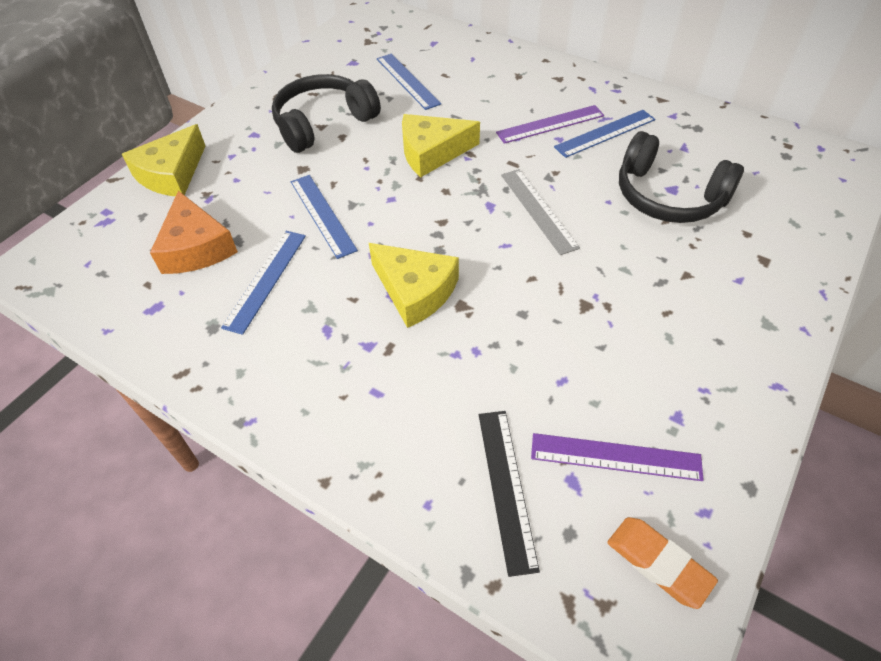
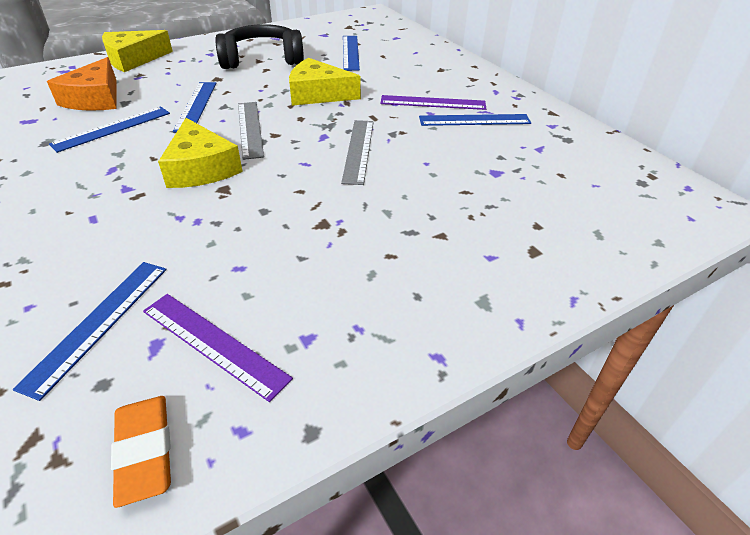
camera: 25 degrees right, 10 degrees down
(411, 223) = (250, 129): none -> grey ruler
(506, 487) = (98, 323): black ruler -> blue ruler
(668, 196) = (485, 176): black headphones -> none

